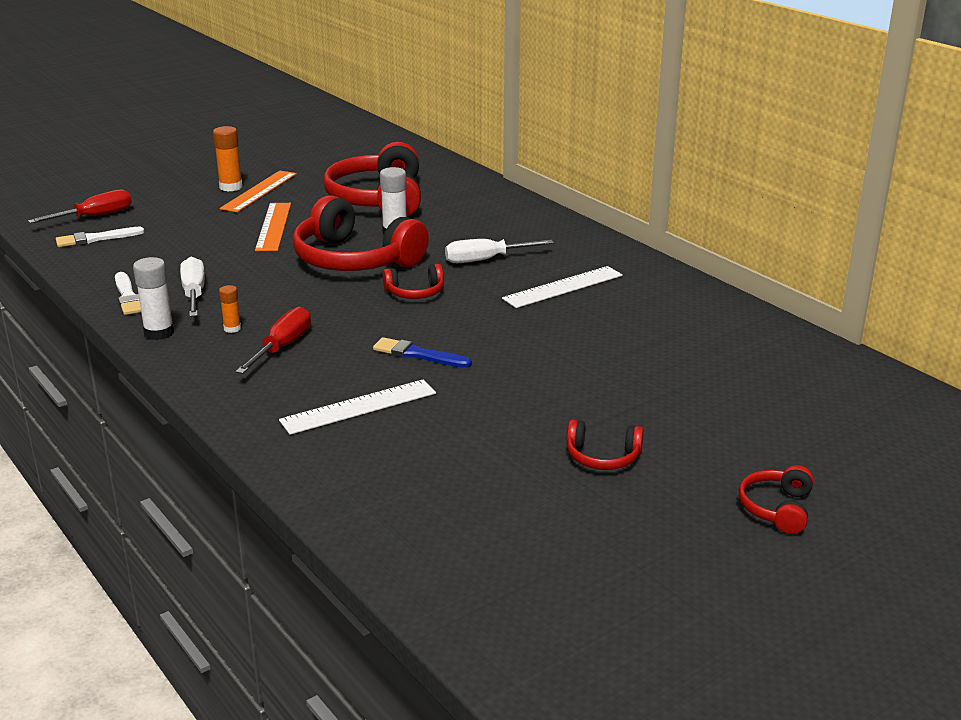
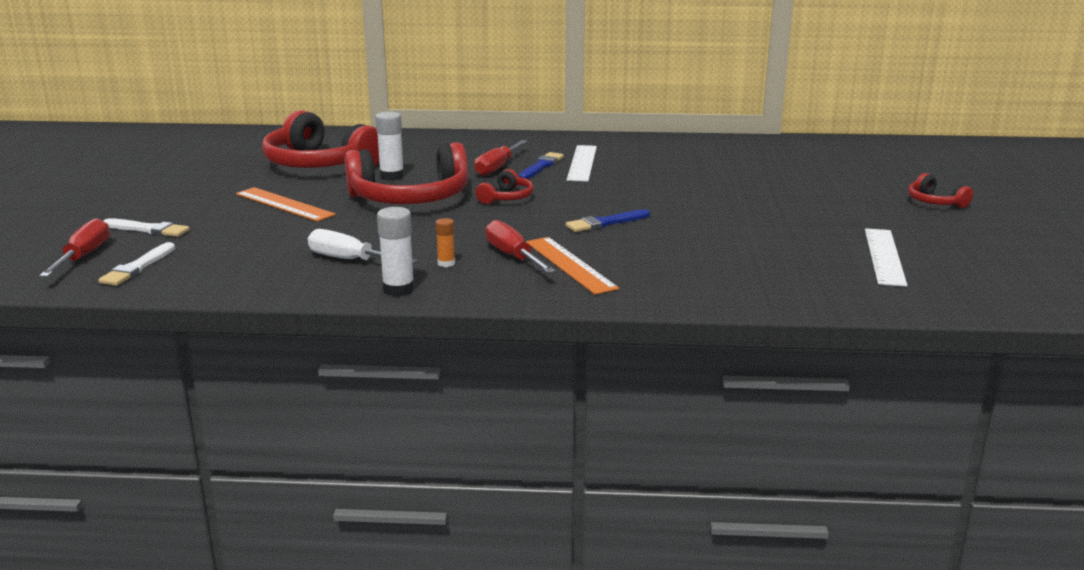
camera: 50 degrees left, 5 degrees down
(128, 296) = (298, 284): white brush -> white brush (148, 229)
(231, 187) = (162, 197): orange glue stick -> none
(259, 191) = (199, 191): orange ruler -> orange ruler (570, 264)
(358, 407) = (653, 259): white ruler -> white ruler (884, 256)
(485, 260) = (497, 168): white screwdriver -> red screwdriver
(522, 274) = (541, 166): none -> blue brush
(602, 457) = (824, 219): red headphones -> none

